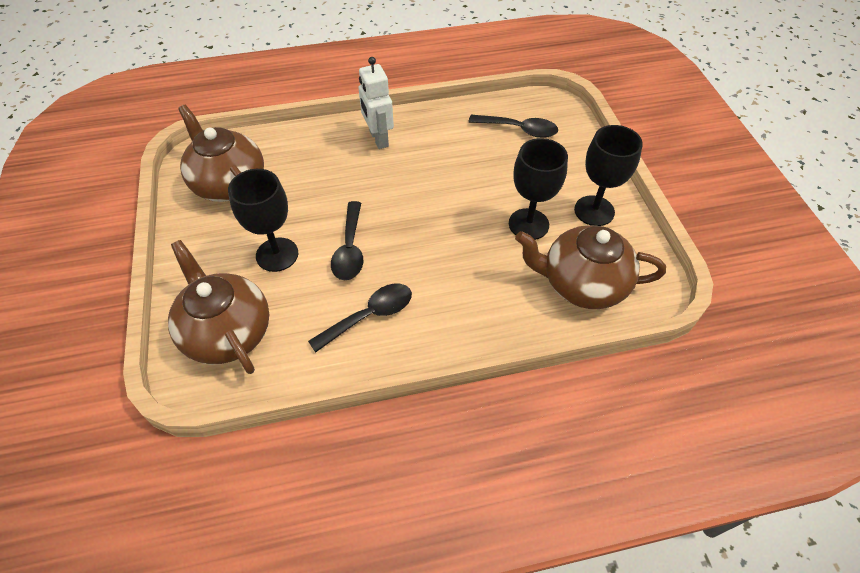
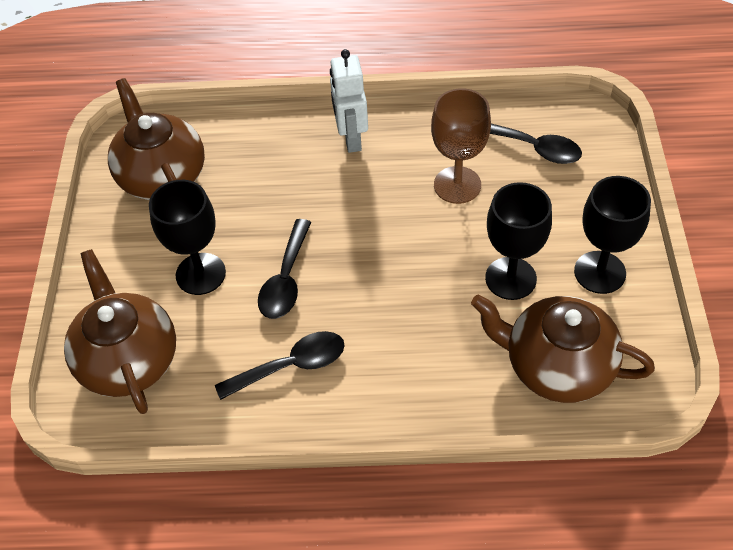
camera: 15 degrees right, 0 degrees up
(469, 162) = (457, 185): none -> brown goblet

